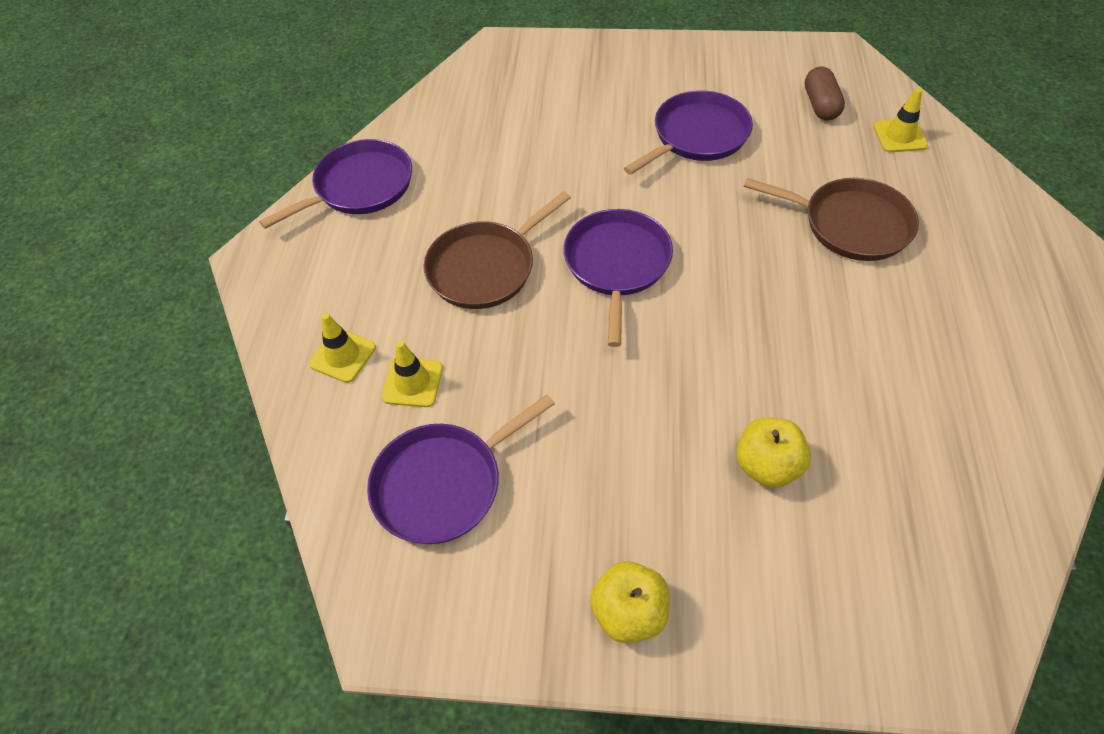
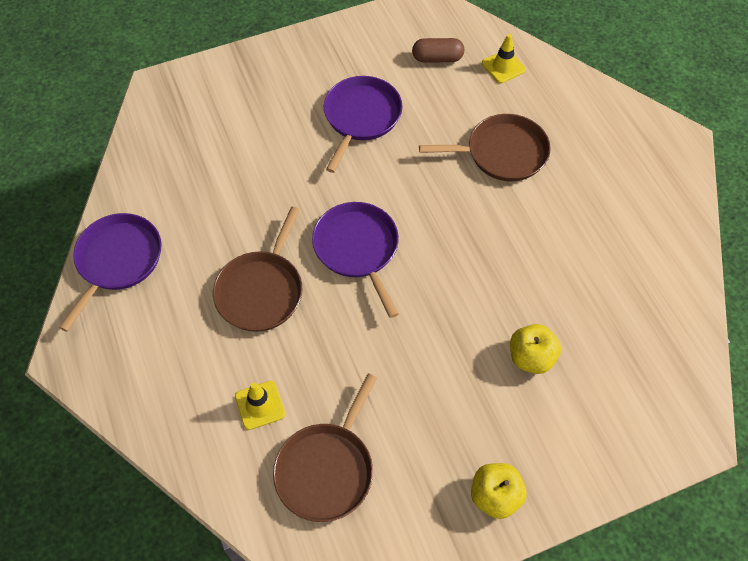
camera: 30 degrees left, 5 degrees up
(342, 355) = (193, 408): yellow traffic cone -> none
(443, 484) = (327, 469): purple pan -> brown pan
(820, 105) = (437, 58): brown capsule -> brown capsule turned 60 degrees counterclockwise

